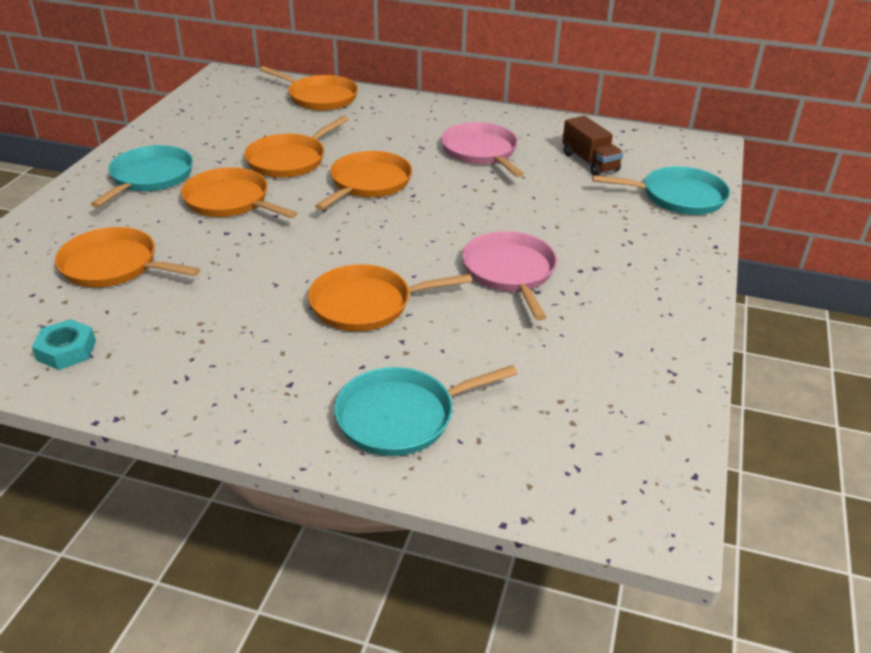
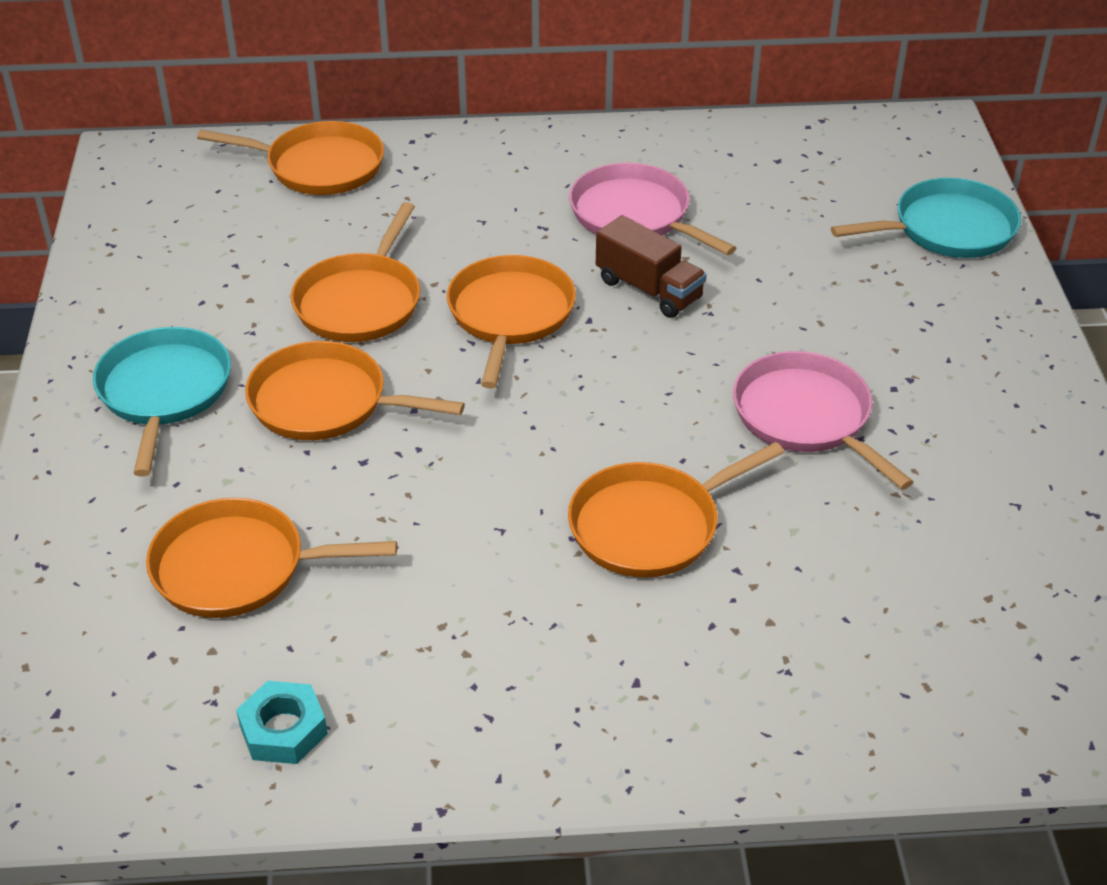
camera: 20 degrees left, 5 degrees up
(401, 417) = (812, 684): turquoise pan -> none
(589, 162) = (797, 196): brown truck -> brown truck (649, 289)

